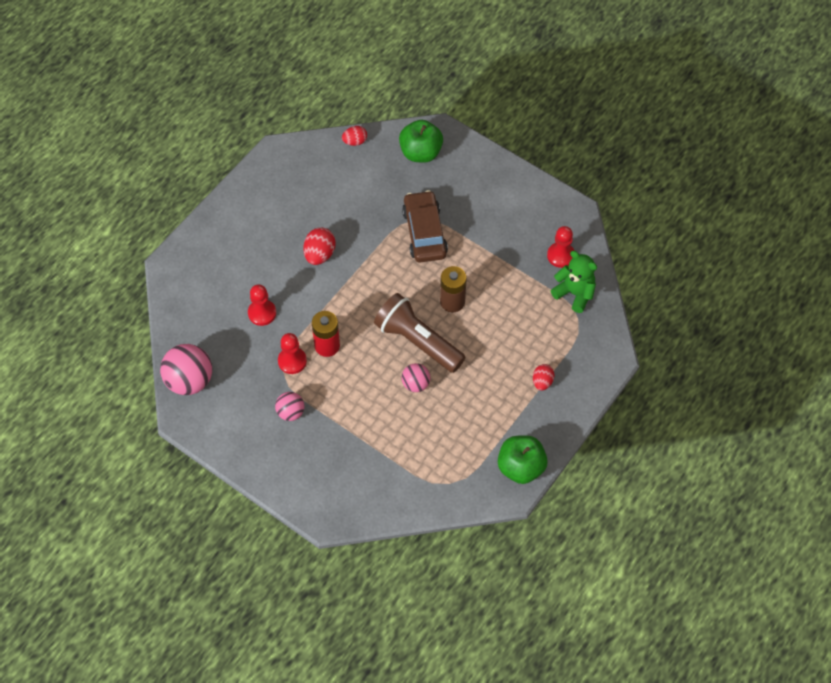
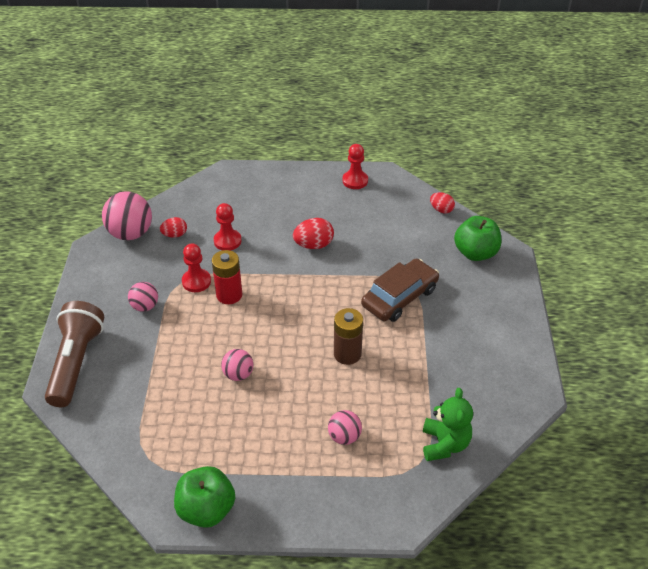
camera: 55 degrees right, 15 degrees down
(417, 341) = (284, 352): brown flashlight -> brown flashlight (76, 362)
(524, 349) = (344, 437): none -> pink ball
(542, 382) = (320, 473): red egg -> red egg (175, 235)
(560, 255) = (475, 409): red pawn -> red pawn (355, 181)

